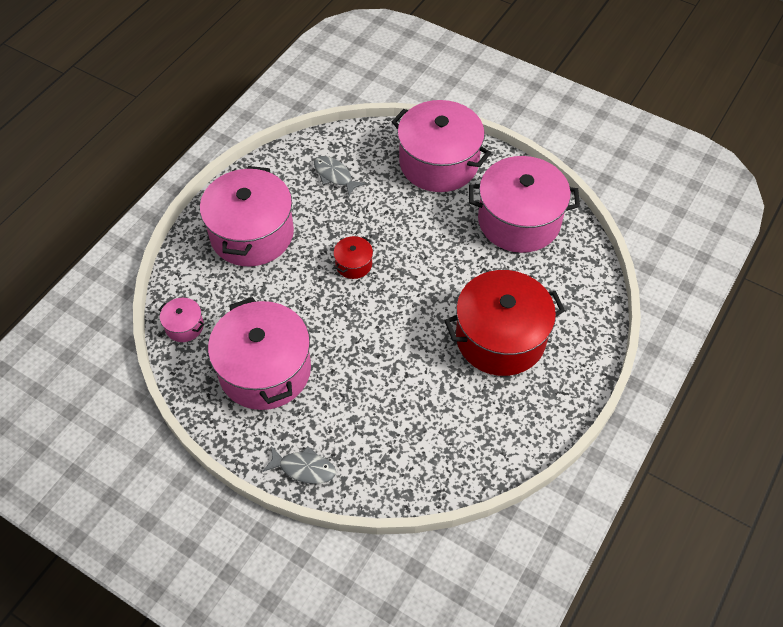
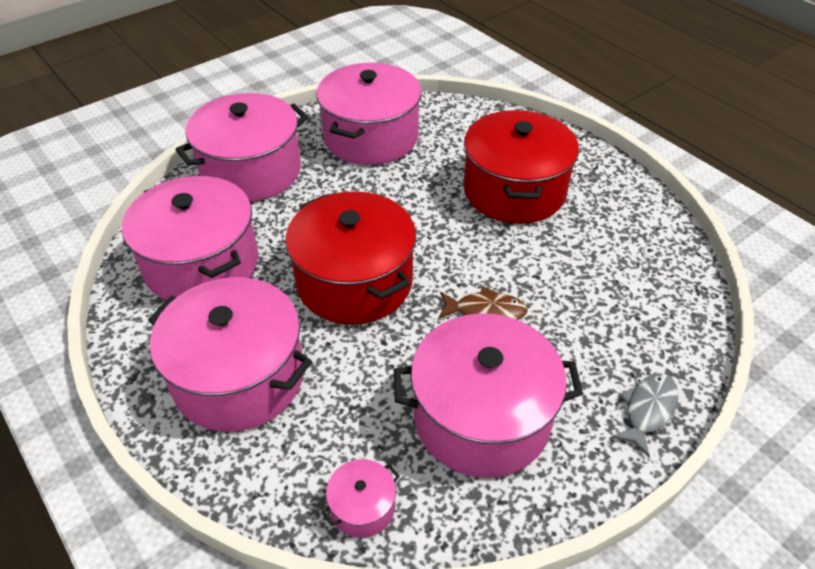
camera: 70 degrees left, 10 degrees down
(334, 176) = (202, 264): grey fish -> pink pot
(353, 264) = (354, 281): red pot -> red pot, size x2.32
(357, 350) = (485, 311): none -> brown fish

